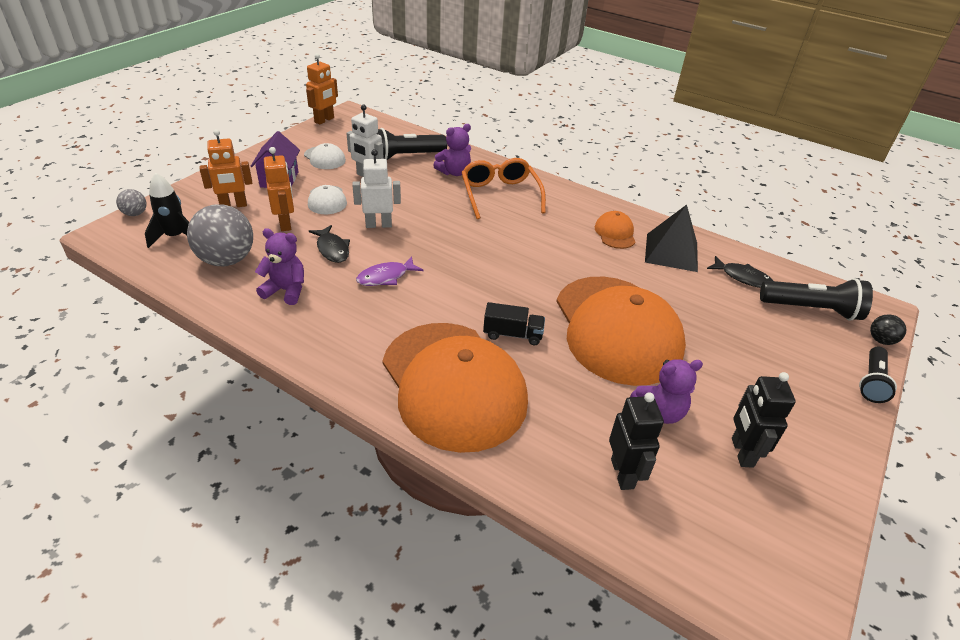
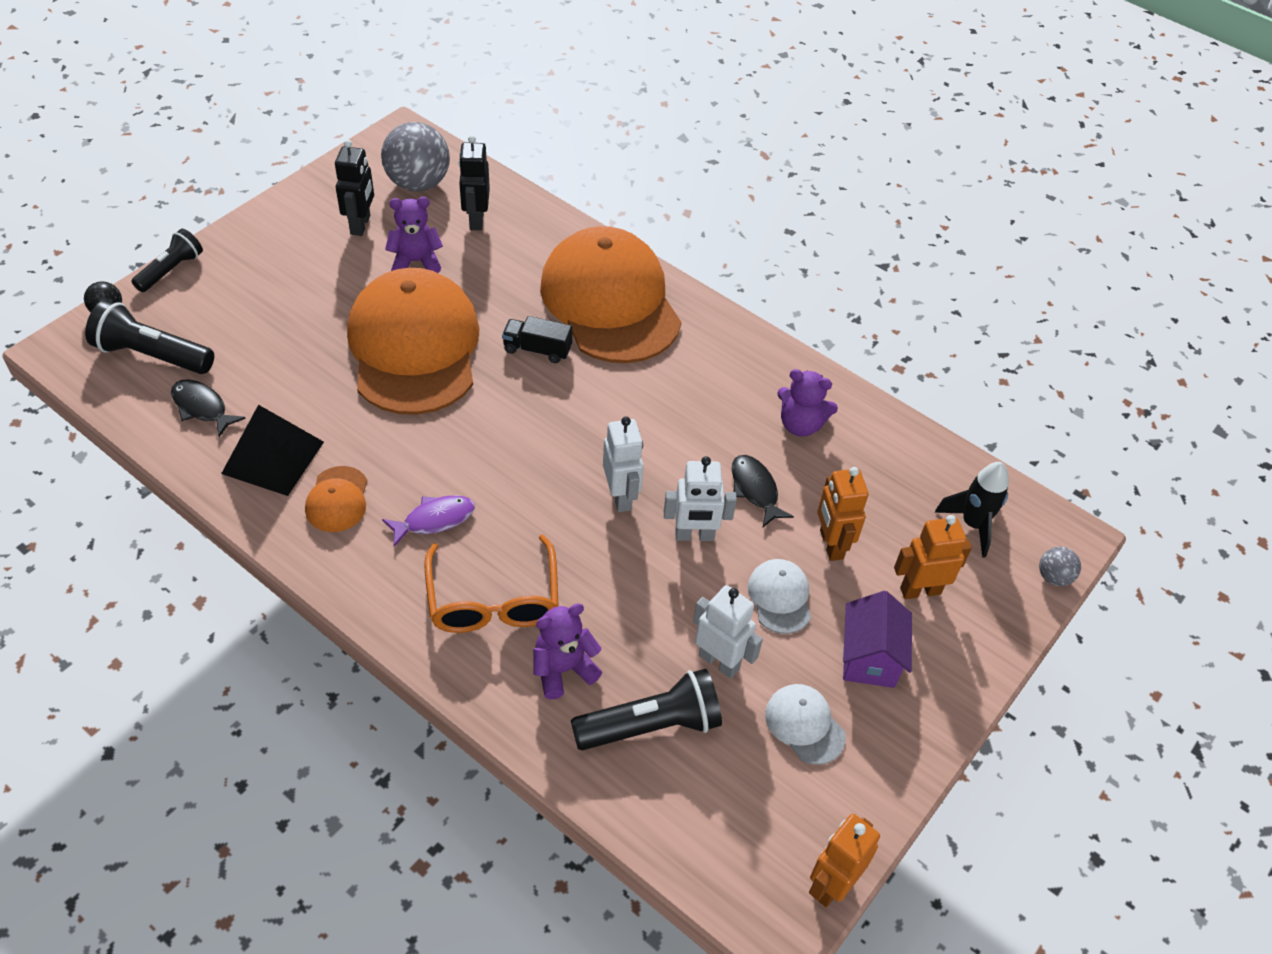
camera: 175 degrees left, 10 degrees up
(227, 260) = (888, 478): grey ball -> grey ball (418, 183)
(386, 277) = (680, 438): purple fish -> purple fish (434, 520)
(429, 242) = (621, 496): none -> white robot

